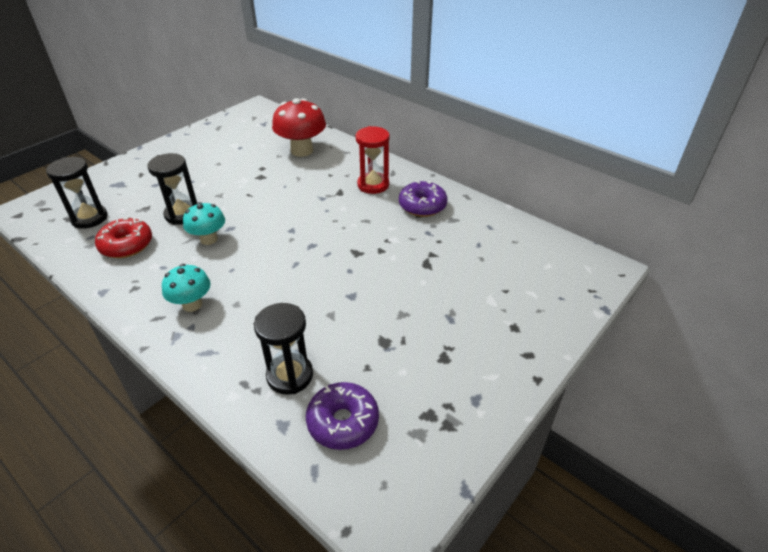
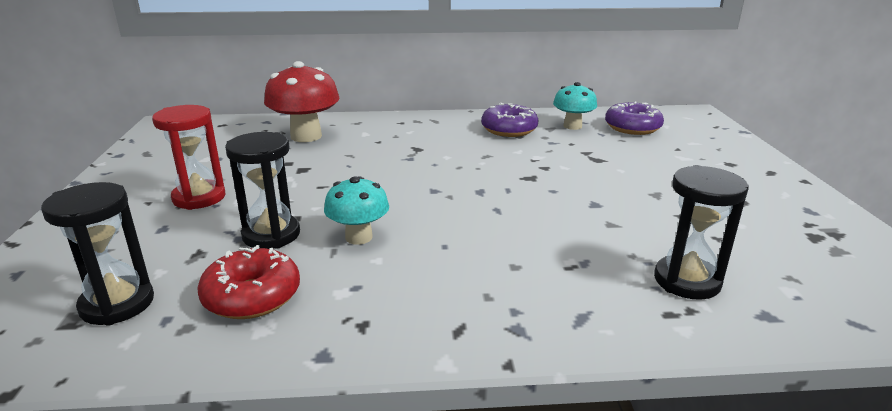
camera: 45 degrees left, 15 degrees down
(192, 304) = (471, 294): turquoise mushroom -> turquoise mushroom (572, 126)
(343, 422) = (791, 279): purple donut -> purple donut (632, 128)
(373, 185) = (436, 133): red hourglass -> red hourglass (199, 198)

